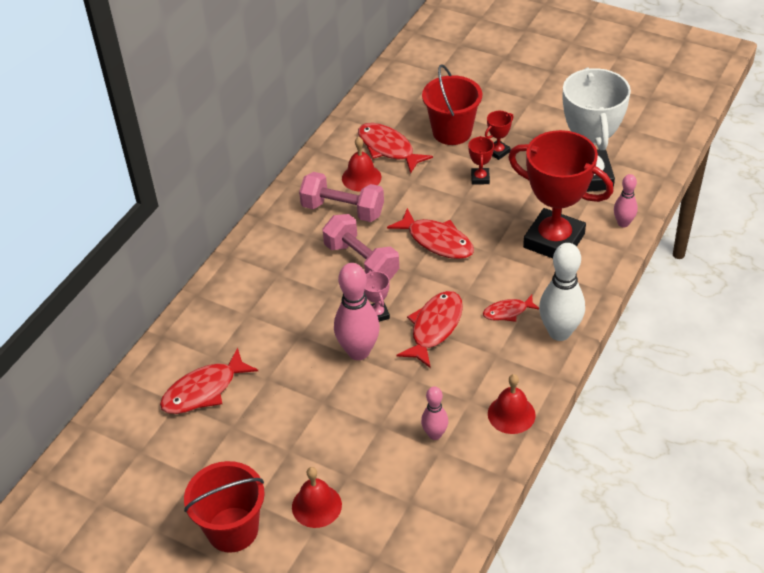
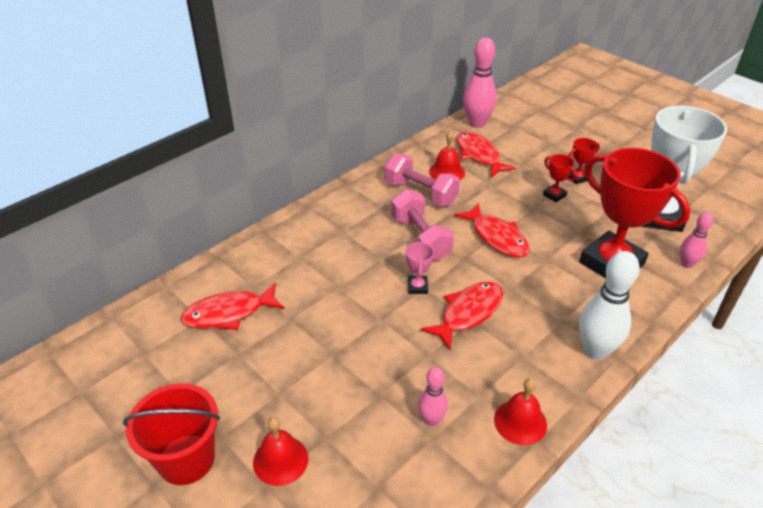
camera: 15 degrees right, 5 degrees down
(358, 351) = (386, 316): pink bowling pin -> pink bowling pin (476, 123)
(452, 132) = (540, 154): red bucket -> none
(480, 178) = (554, 195): red trophy -> red trophy turned 60 degrees counterclockwise
(508, 312) = (546, 317): red fish -> none

